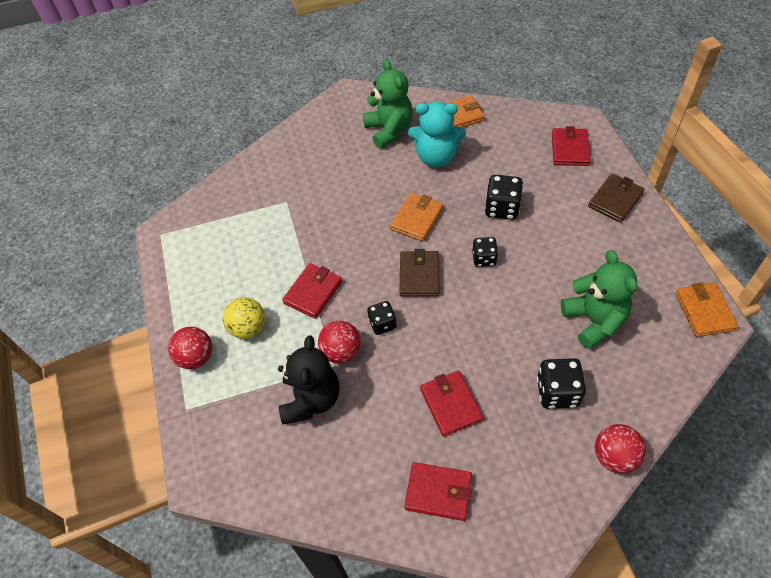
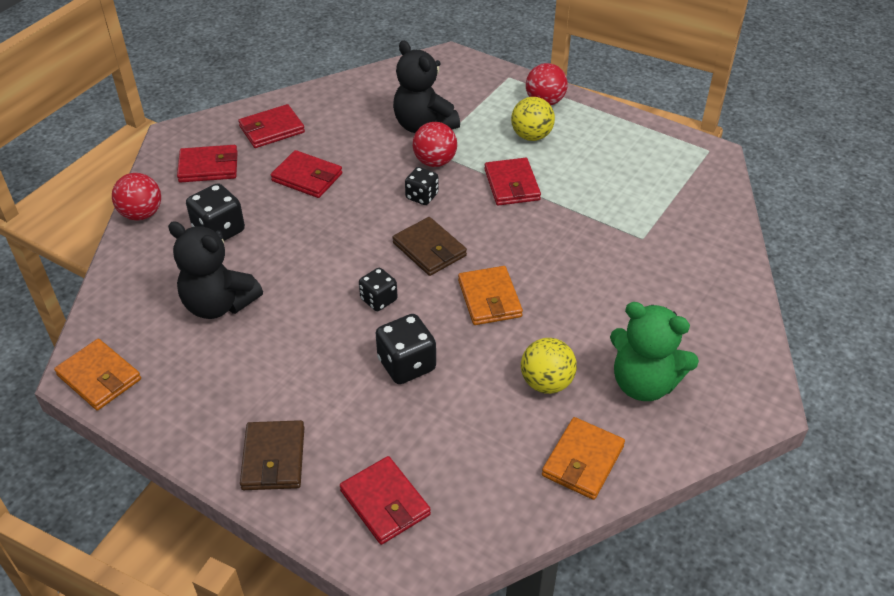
camera: 135 degrees right, 10 degrees down
(436, 157) = (546, 383): turquoise teddy bear -> yellow ball
(526, 479) = (208, 167): none -> red wallet
(594, 320) = (219, 304): green teddy bear -> black teddy bear

